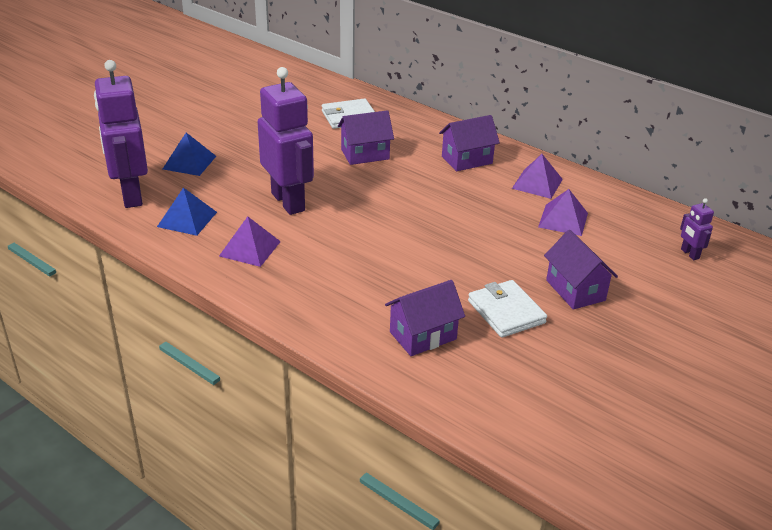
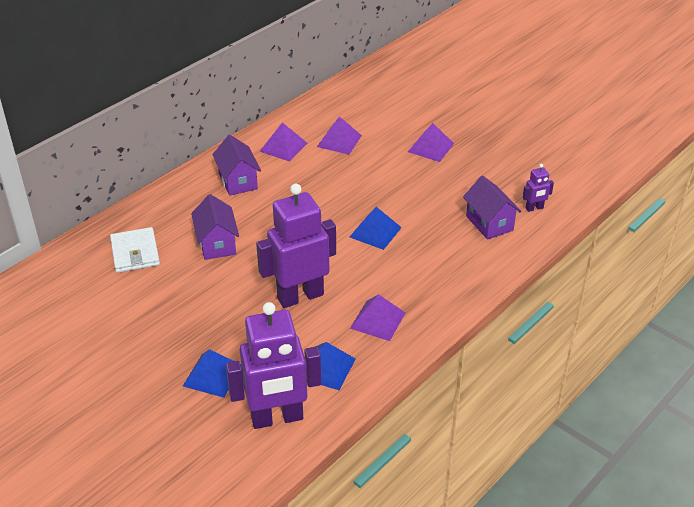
camera: 85 degrees left, 5 degrees up
(394, 246) = (375, 232): none -> blue pyramid
(506, 312) = (458, 181): white wallet -> none
(575, 290) = (431, 147): purple house -> purple pyramid
(689, 254) = (385, 92): purple robot -> purple robot (534, 208)

